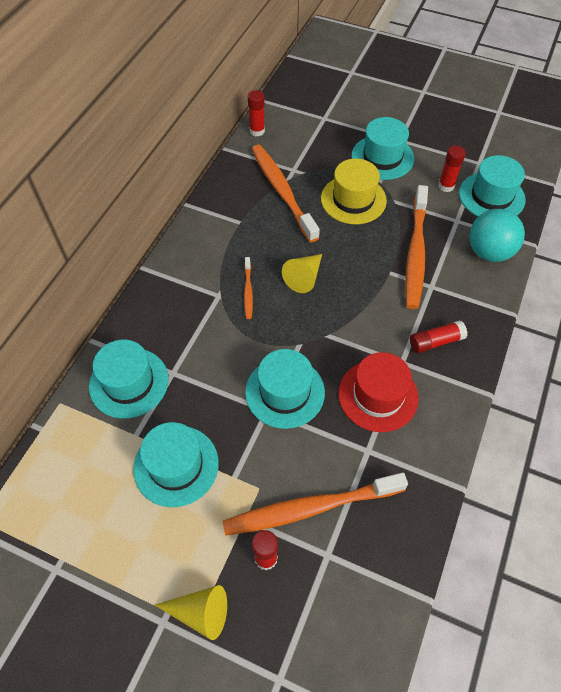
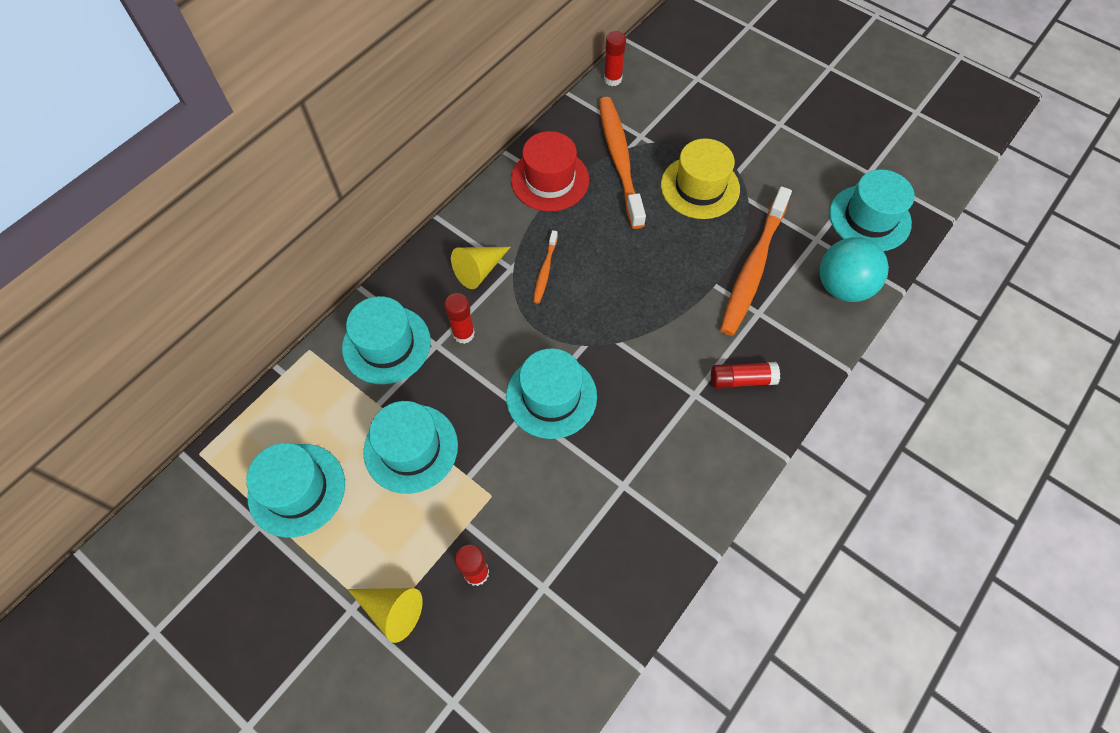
camera: 15 degrees right, 5 degrees up
(304, 277) = (614, 269): yellow cone -> yellow cone (479, 270)
(311, 508) = (541, 532): orange toothbrush -> none
(378, 395) = (654, 426): red hat -> red hat (550, 180)
(382, 157) = (751, 142): turquoise hat -> turquoise hat (297, 489)
(446, 186) = (817, 193): red glue stick -> red glue stick (463, 334)

